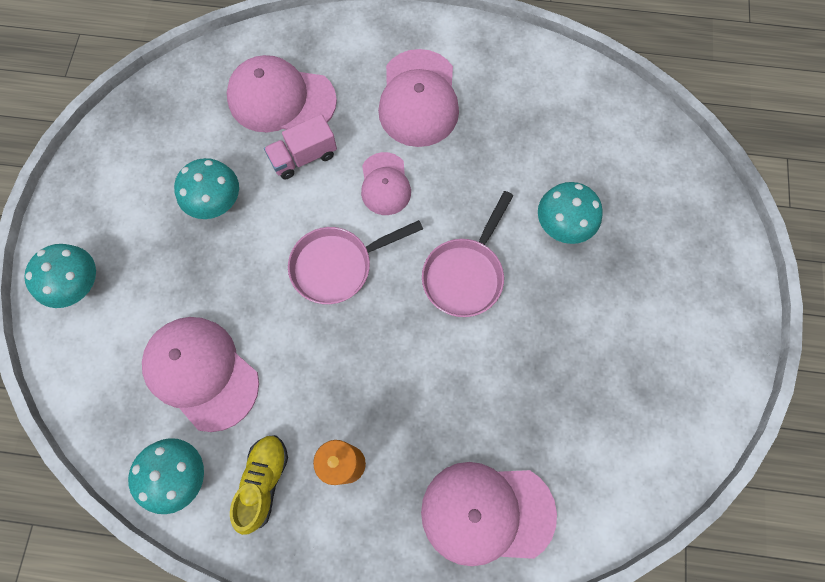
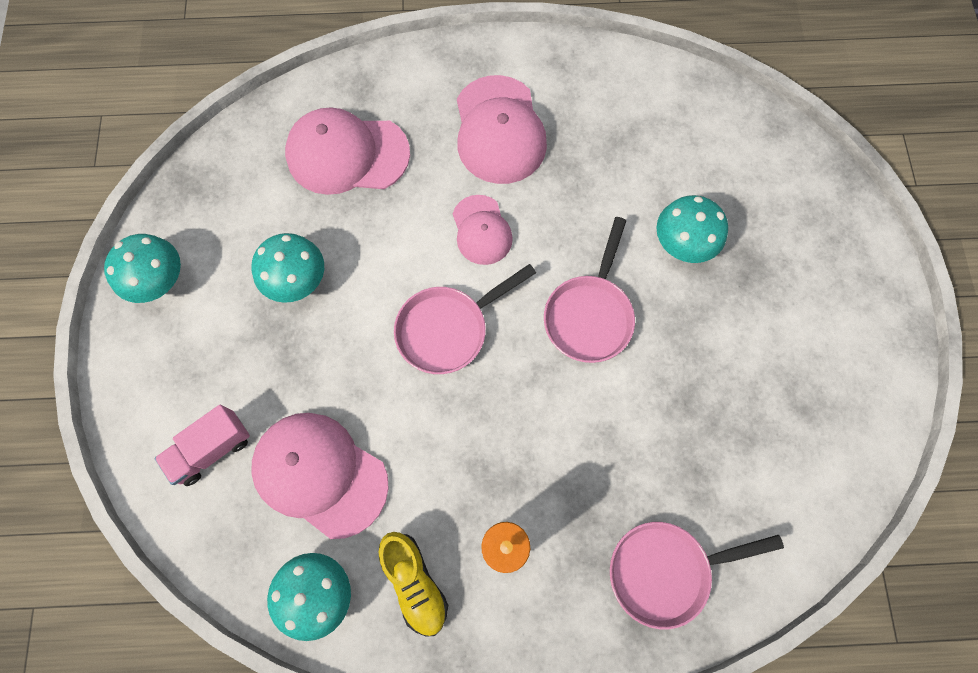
camera: 10 degrees left, 0 degrees up
(77, 284) = (157, 399): turquoise mushroom -> turquoise mushroom (158, 280)
(263, 482) = (415, 582): yellow shoe -> yellow shoe turned 150 degrees clockwise
(303, 157) = (385, 215): pink truck -> pink truck (211, 449)
(487, 512) = (666, 571): pink cap -> pink pan

